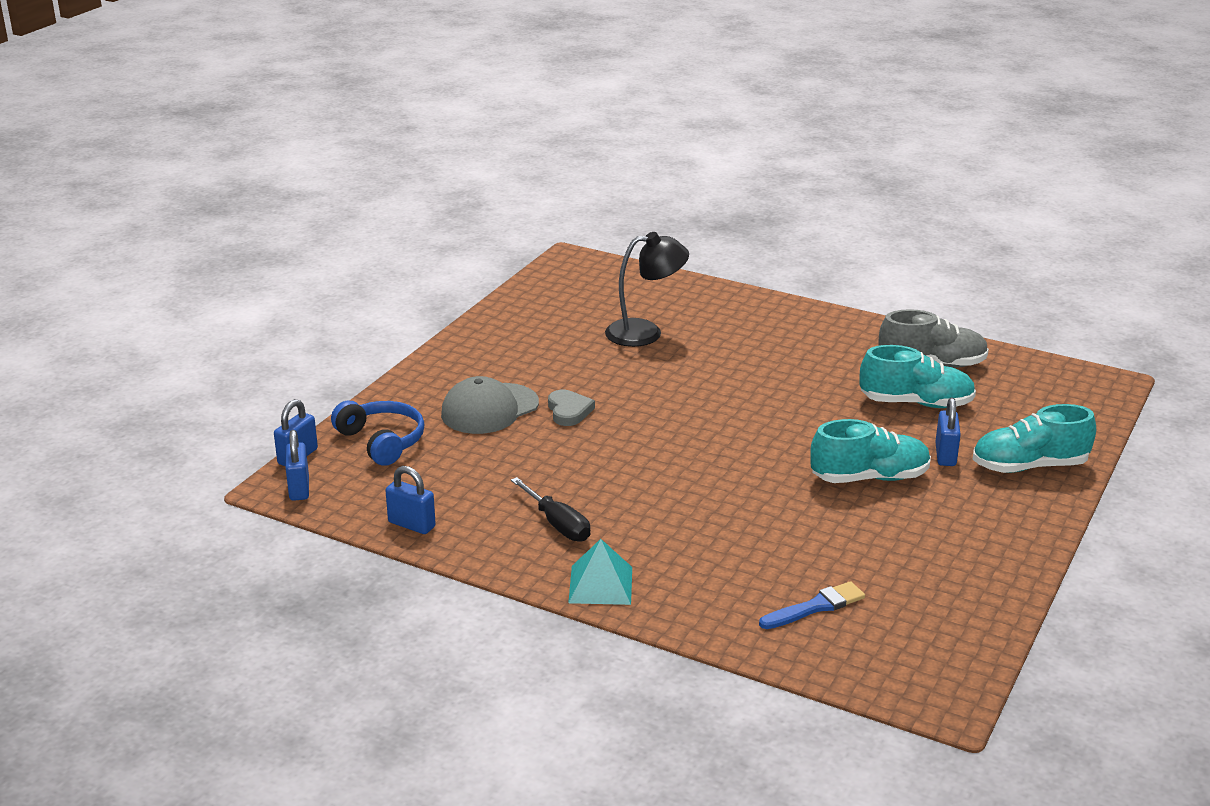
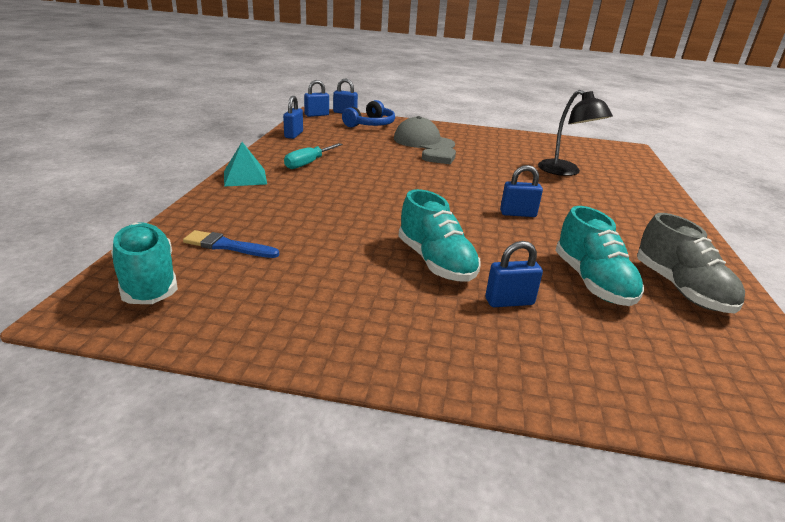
camera: 70 degrees right, 0 degrees up
(557, 524) = (308, 163): black screwdriver -> turquoise screwdriver
(764, 400) = (518, 214): none -> blue padlock
(815, 607) = (227, 246): blue brush -> blue brush turned 150 degrees clockwise
(1029, 466) = (534, 361): turquoise shoe -> turquoise shoe (148, 280)

